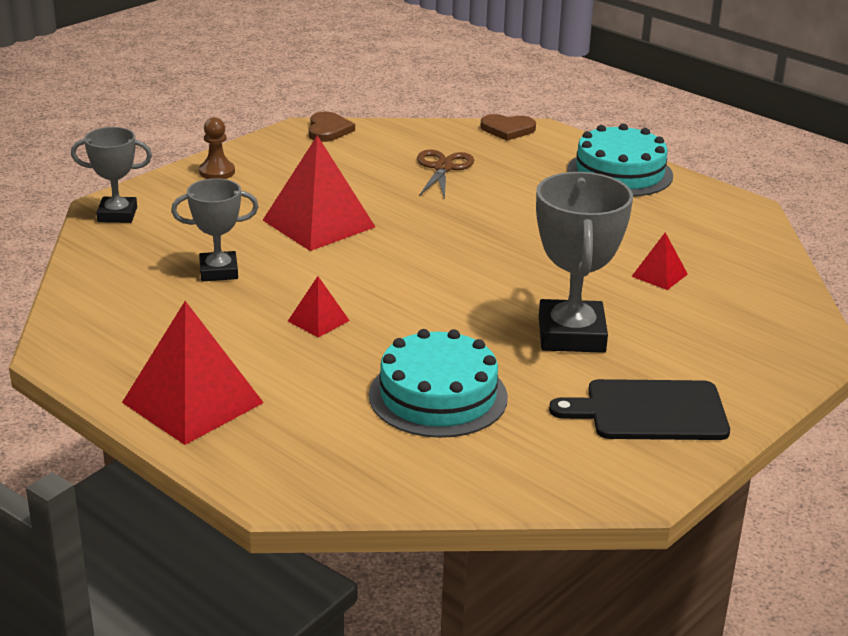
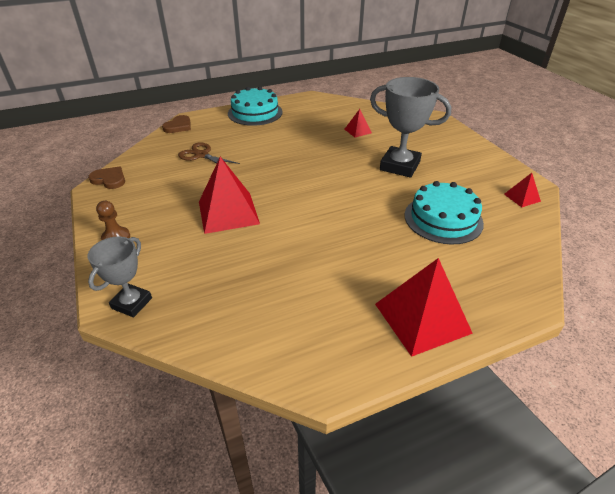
camera: 65 degrees left, 10 degrees up
(218, 271) = (259, 268): grey trophy -> none
(318, 320) = (346, 240): red pyramid -> red pyramid (522, 197)
(650, 411) = (472, 165): black cutting board -> none

